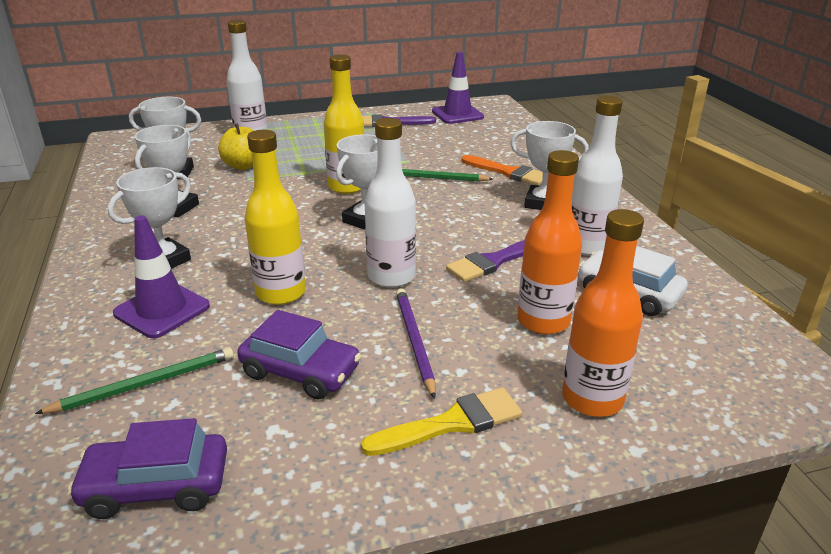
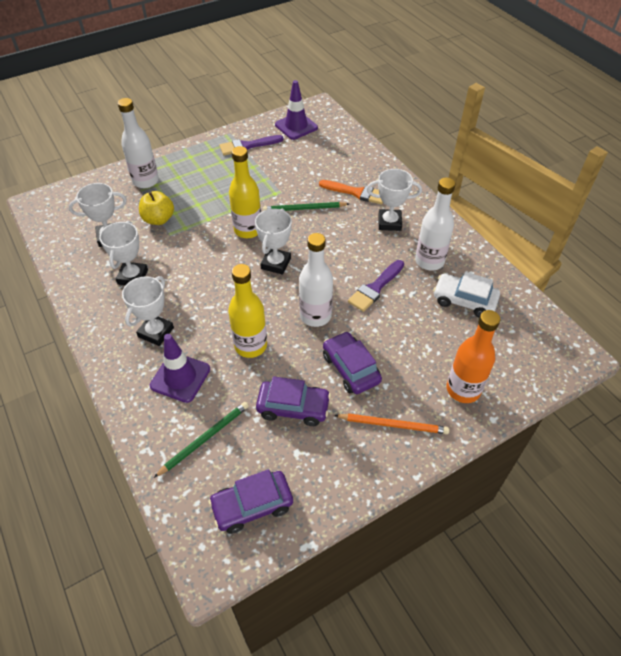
camera: 15 degrees left, 20 degrees up
(414, 341) = (350, 368): purple pencil -> purple car
(451, 423) = (393, 425): yellow brush -> orange pencil
(543, 321) = (420, 335): orange bottle -> none

